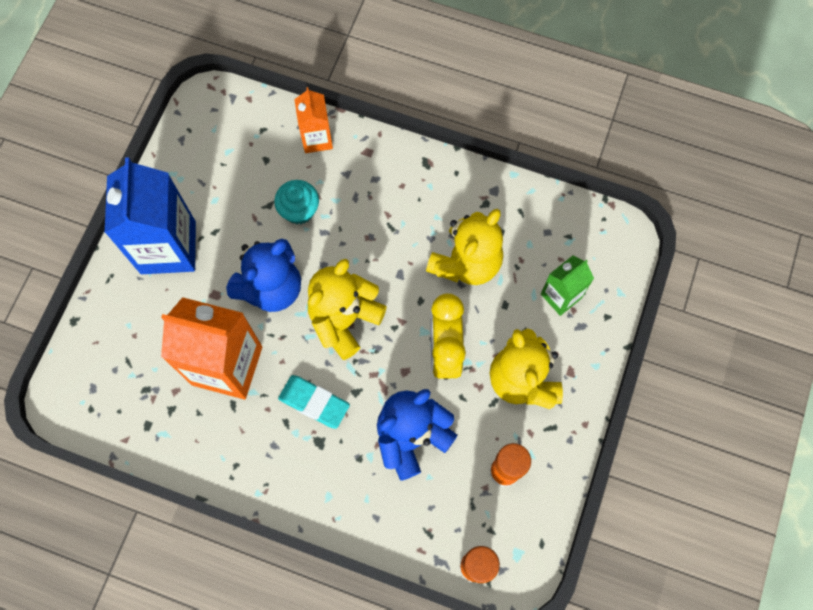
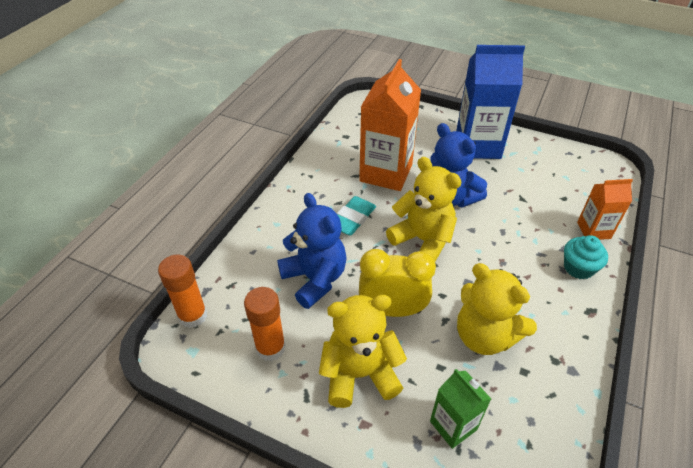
camera: 95 degrees right, 25 degrees down
(299, 210) = (521, 216): turquoise cupcake -> turquoise cupcake (578, 268)

